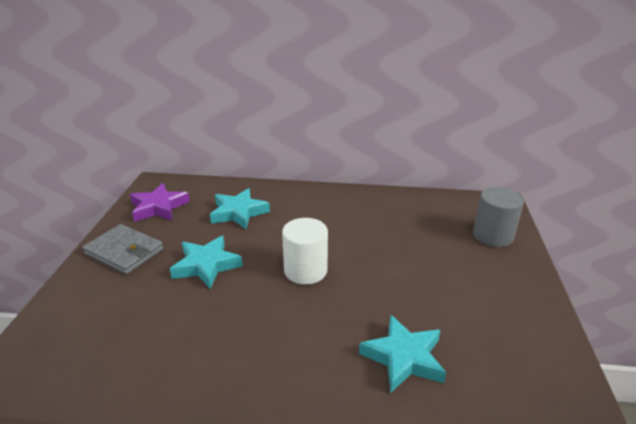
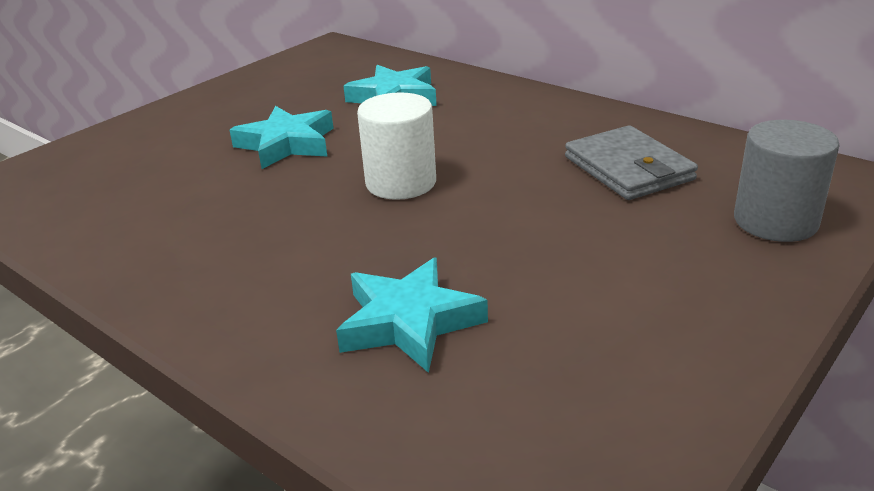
camera: 35 degrees right, 0 degrees up
(124, 252) = (216, 108): grey wallet -> grey wallet (628, 168)
(159, 207) = (305, 72): purple star -> none

